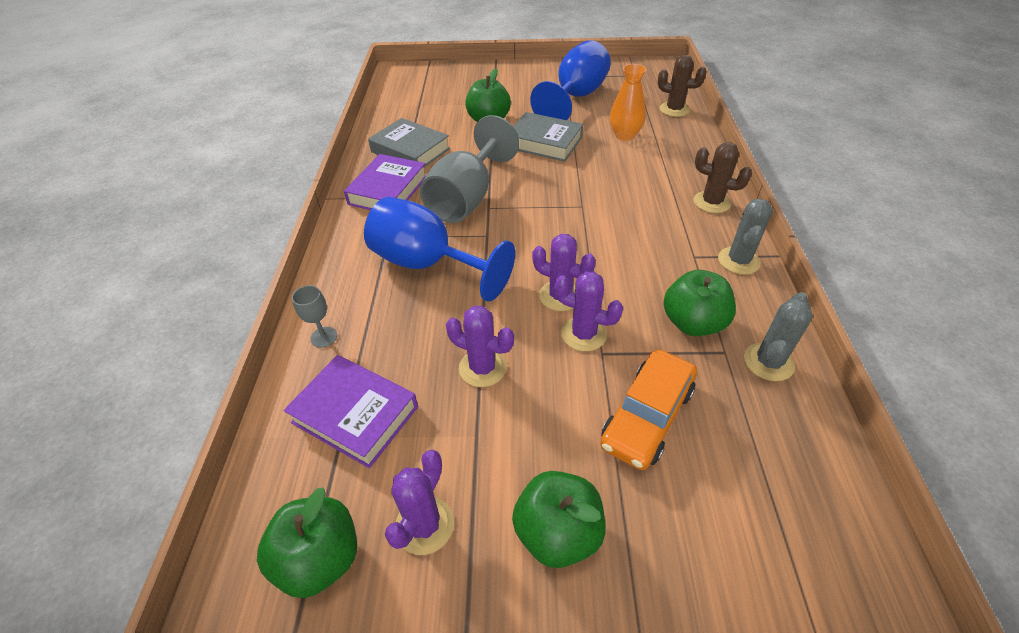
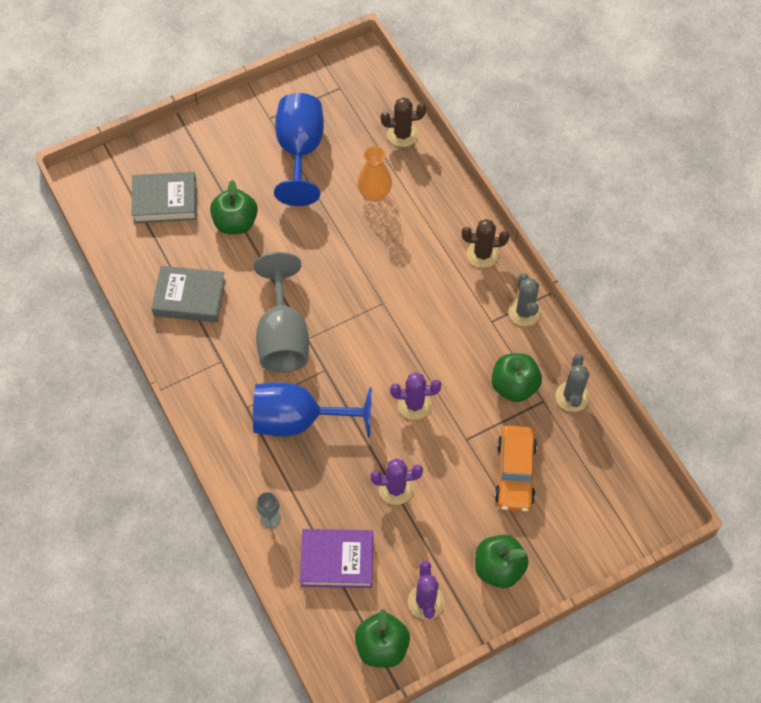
camera: 30 degrees left, 15 degrees up
(388, 190) = (207, 357): purple book -> none
(544, 142) = (307, 234): grey book -> grey book (165, 201)
(583, 334) = (447, 430): purple cactus -> none

